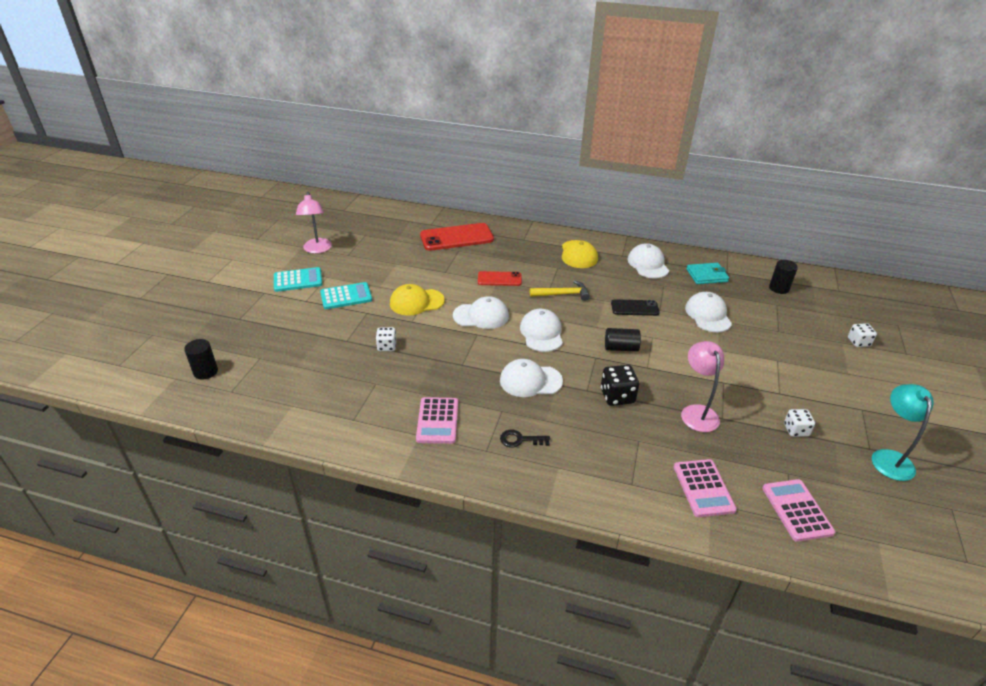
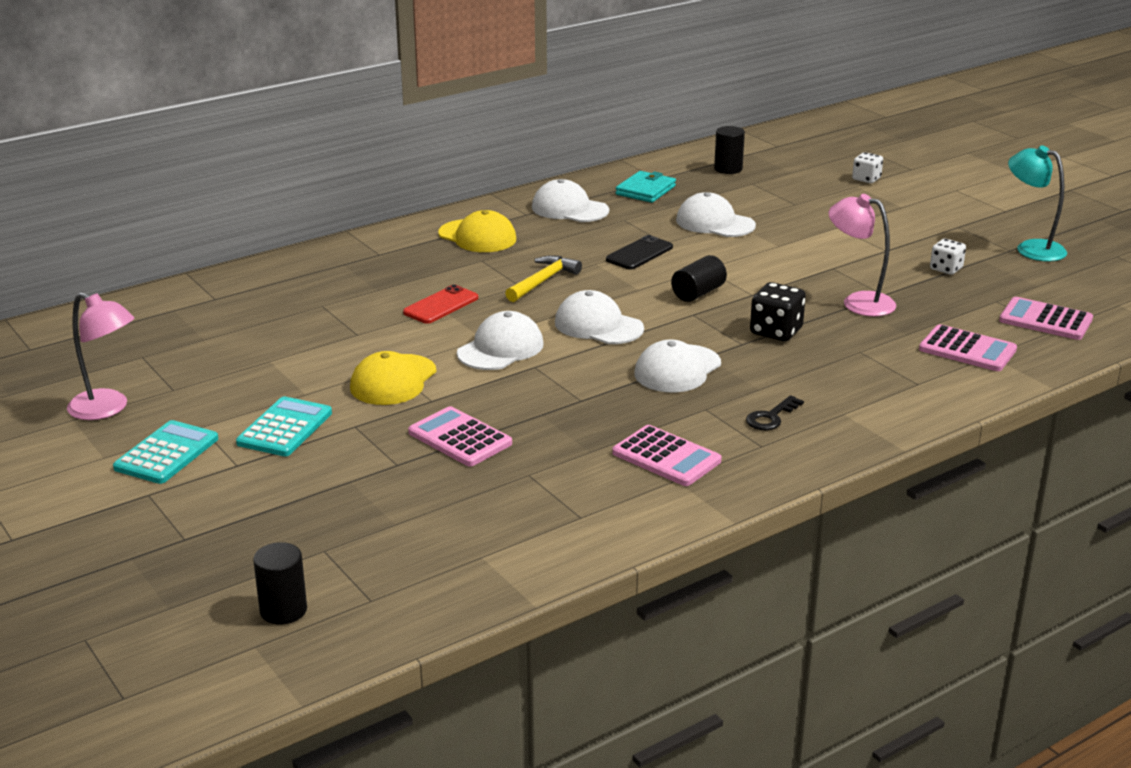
camera: 50 degrees left, 10 degrees down
(387, 346) = (460, 438): white dice -> pink calculator
(456, 237) = (287, 294): red phone -> none

